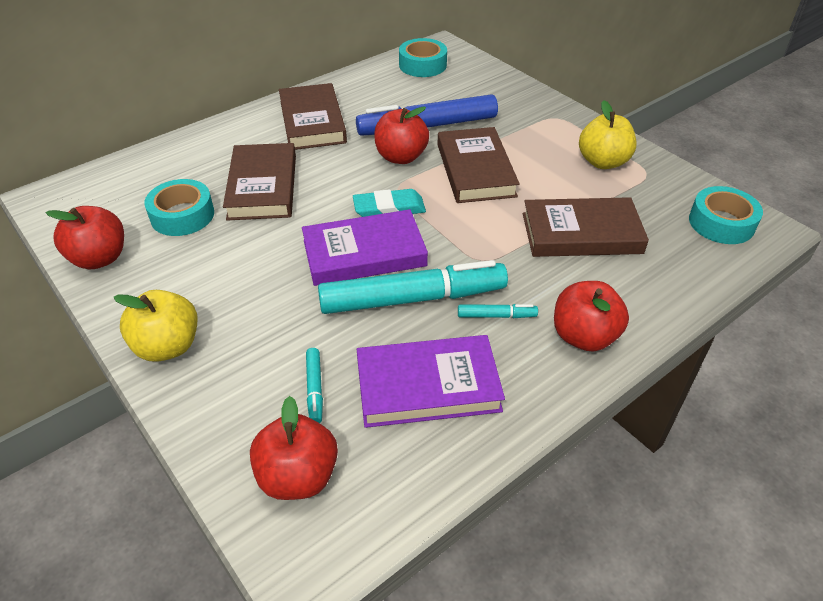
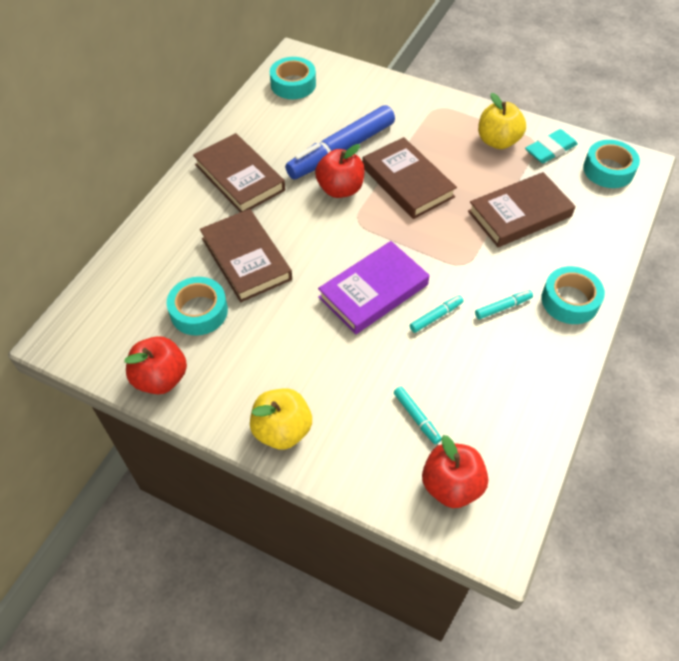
camera: 25 degrees left, 10 degrees up
(389, 208) = (364, 243): turquoise eraser -> turquoise eraser (550, 149)
(413, 299) = (436, 316): turquoise marker -> turquoise marker, size x0.42
(428, 386) = (491, 382): purple book -> none
(584, 336) = (570, 301): red apple -> turquoise tape

